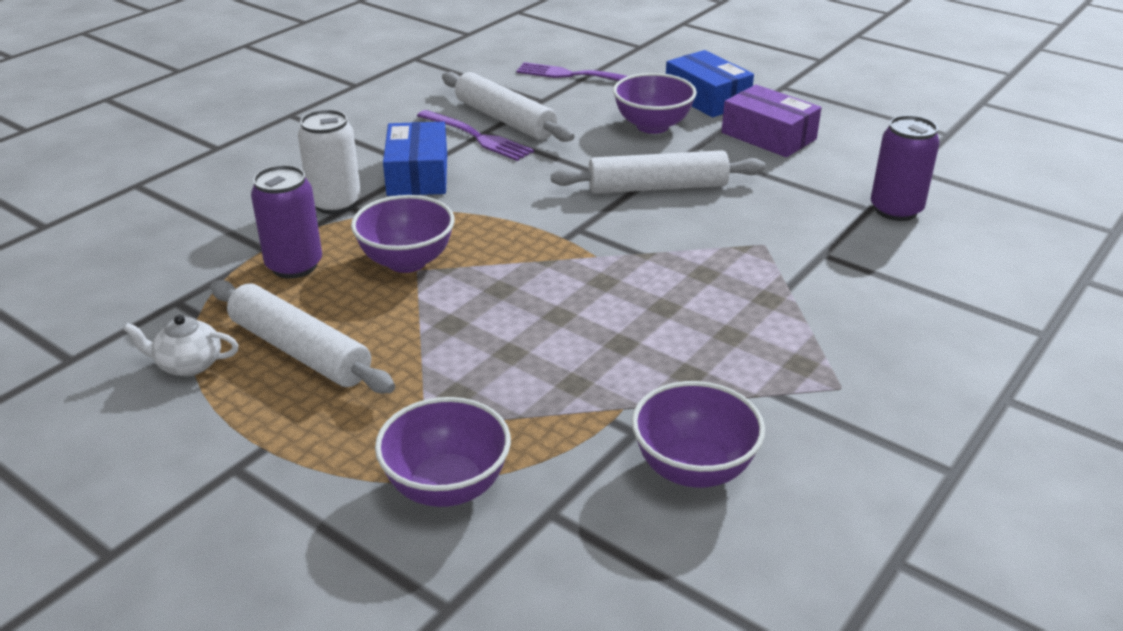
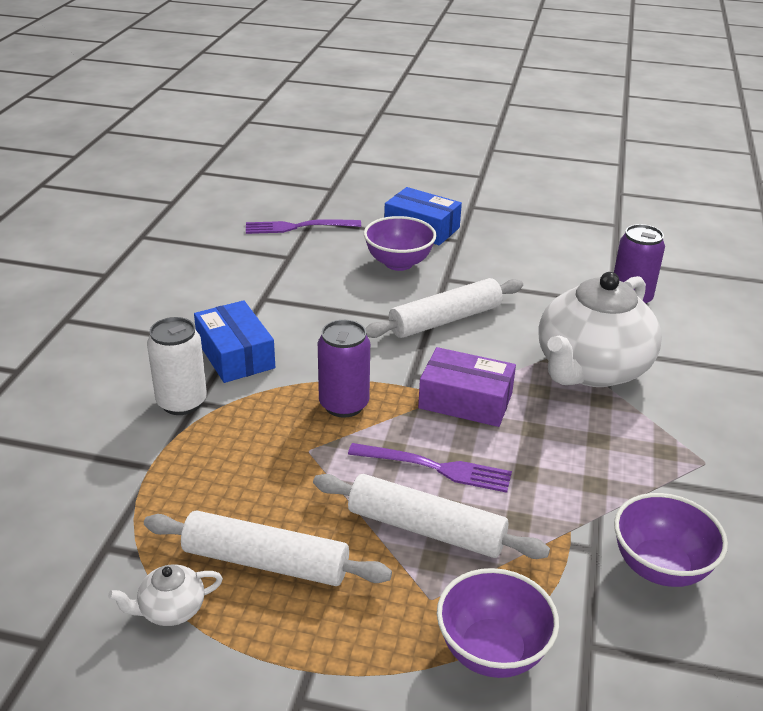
camera: 25 degrees left, 0 degrees up
(294, 266) = (192, 476): purple can -> purple can (344, 404)
(407, 261) = (292, 444): purple bowl -> none
(477, 137) = (260, 305): purple fork -> purple fork (436, 468)
(505, 119) = (271, 282): white rolling pin -> white rolling pin (426, 529)
(768, 136) = (494, 253): purple box -> purple box (465, 400)
(783, 267) = (591, 369): none -> white teapot

